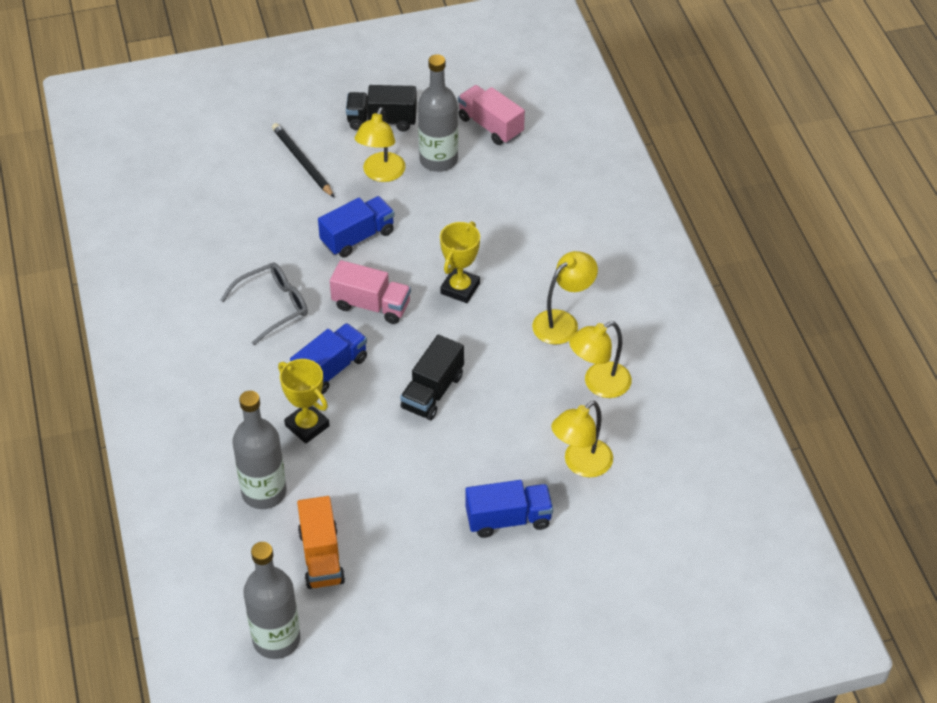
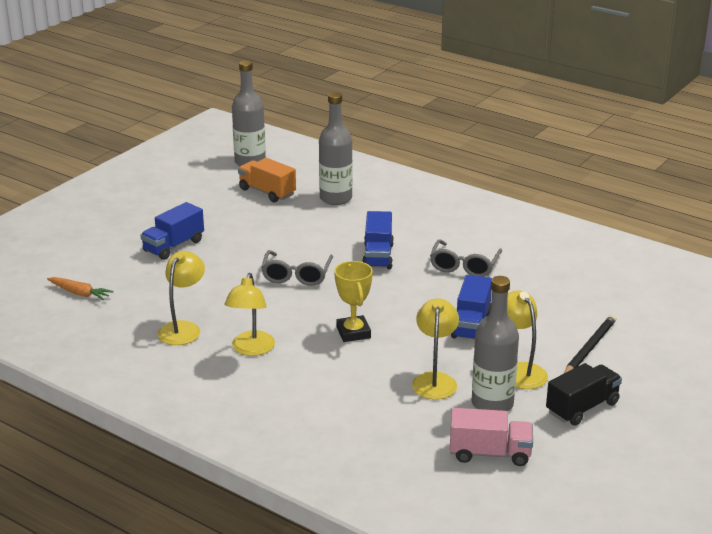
camera: 140 degrees right, 20 degrees down
(302, 162) = (589, 348): black pencil -> black pencil turned 75 degrees counterclockwise
(307, 426) = (353, 229): yellow trophy -> none
(371, 305) = (401, 295): pink truck -> none
(432, 392) = (296, 275): black truck -> grey glasses
(581, 464) = (152, 286): yellow lamp -> yellow lamp (435, 380)
(659, 499) = (79, 293): none -> orange carrot

